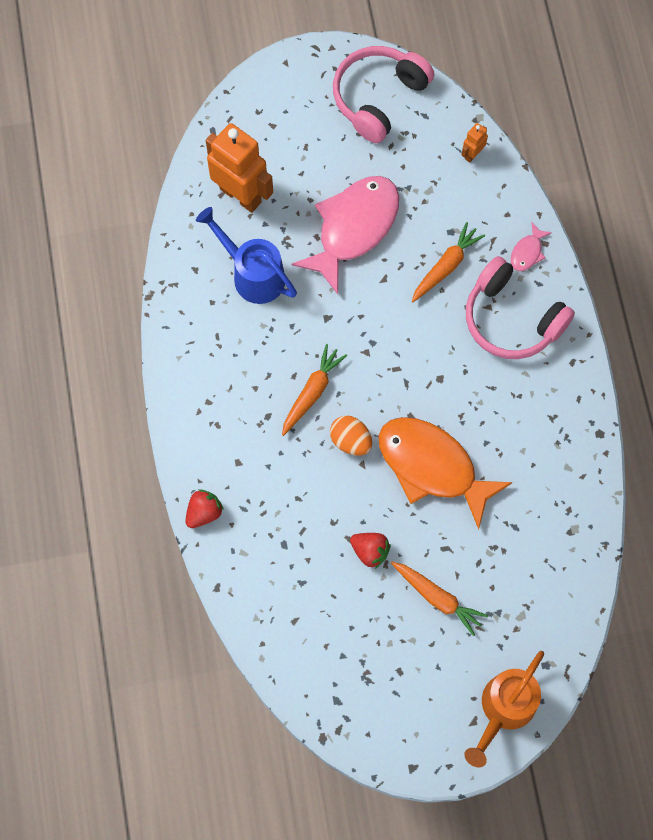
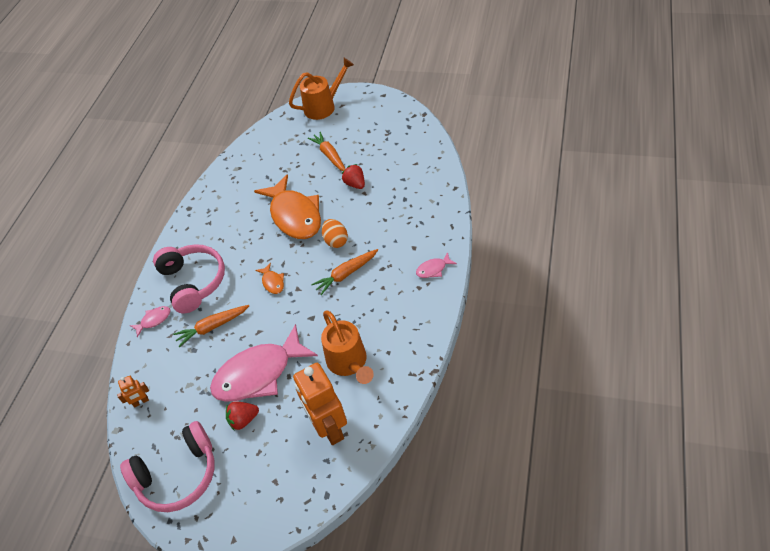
camera: 150 degrees left, 20 degrees down
(199, 435) = (433, 269): none -> pink fish
(204, 512) = (447, 226): red strawberry -> red strawberry (243, 420)
(252, 274) = (349, 363): blue watering can -> orange watering can
(404, 351) = (272, 282): none -> orange fish

